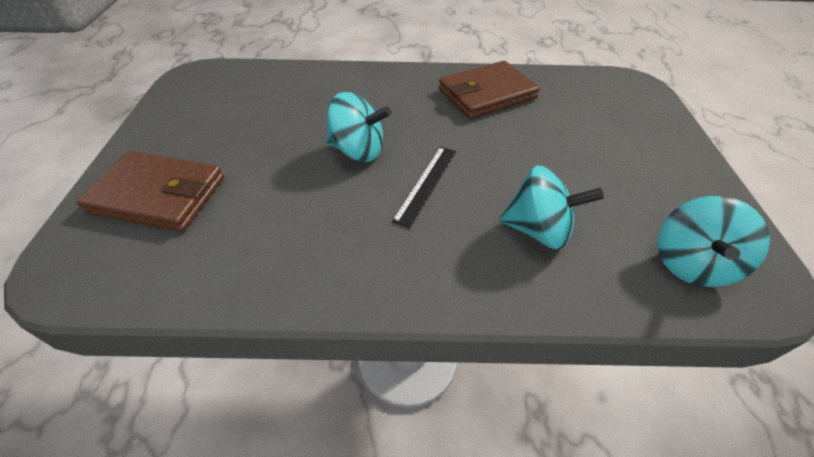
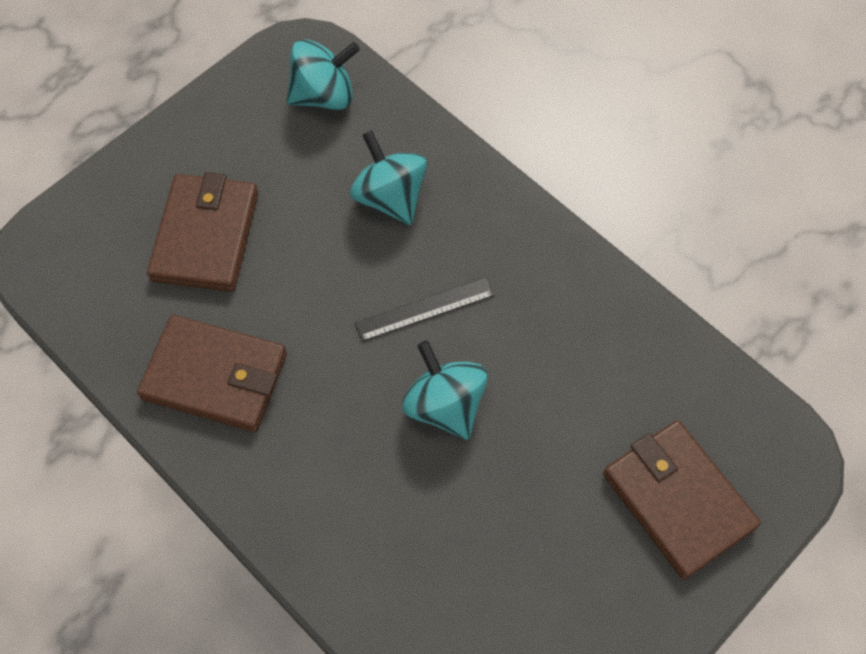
camera: 135 degrees left, 15 degrees up
(589, 135) = (205, 236): none -> brown wallet

